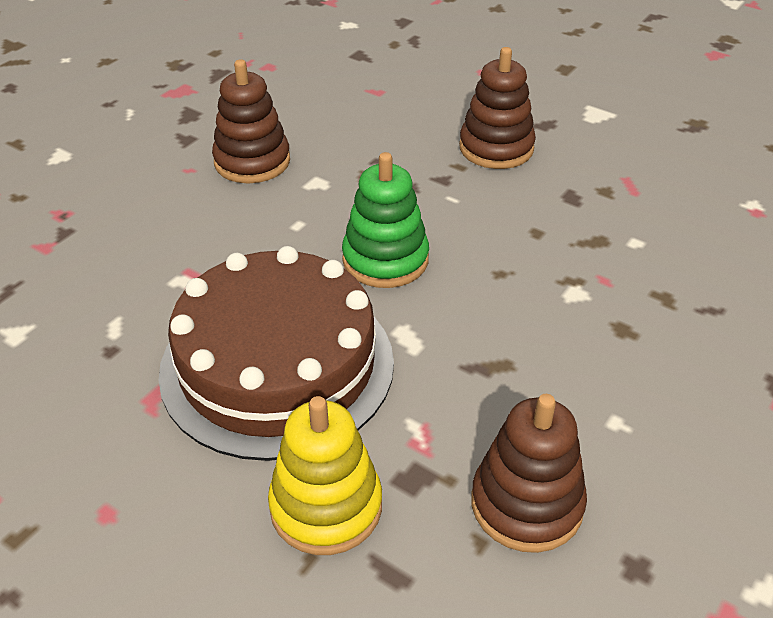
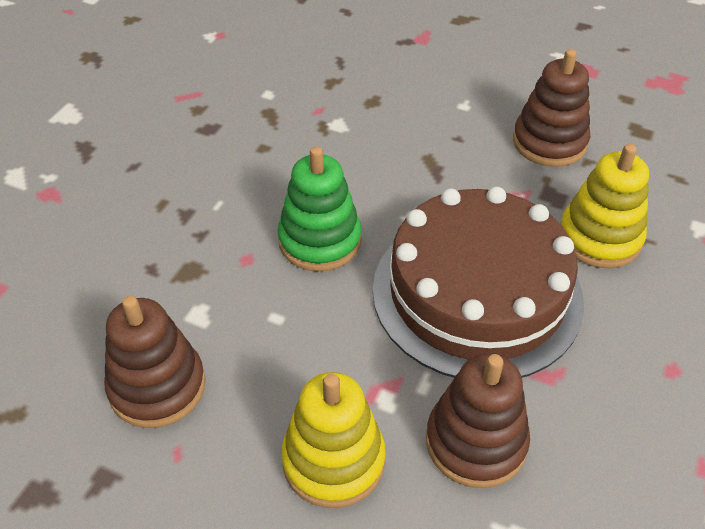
camera: 100 degrees left, 5 degrees up
(140, 243) = (333, 460): none -> yellow stacking toy
(496, 148) = (128, 179): brown stacking toy -> brown stacking toy (475, 442)

